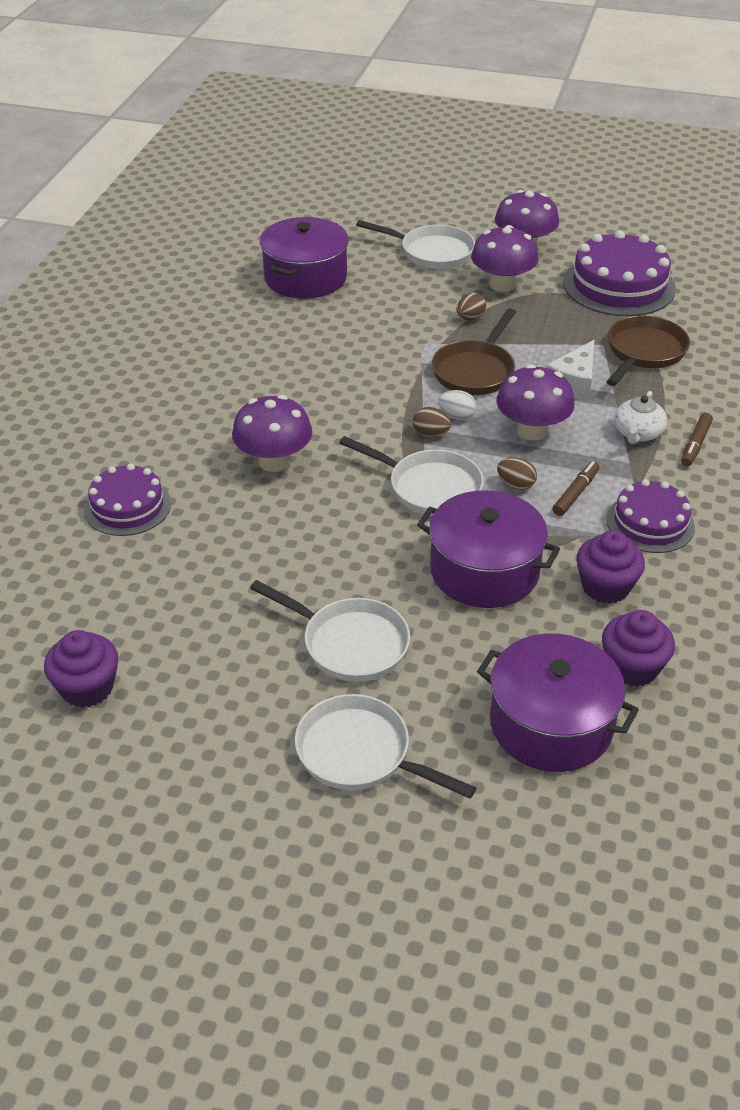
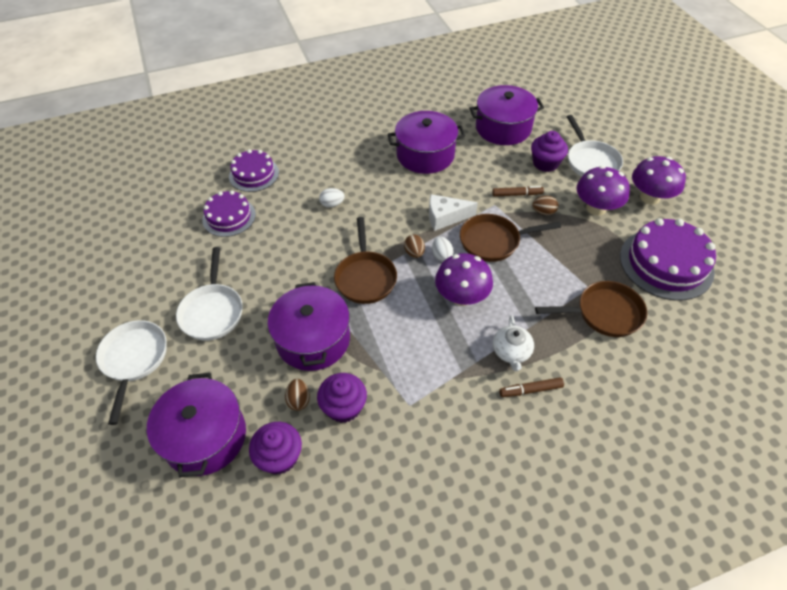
camera: 55 degrees right, 10 degrees up
(87, 688) = (122, 233): purple cupcake -> purple cupcake (545, 163)
(274, 461) = (332, 204): purple mushroom -> white egg
(278, 352) = (425, 155): none -> purple pot
(429, 487) = (365, 277): white pan -> brown pan
(515, 485) = (402, 315): brown egg -> brown egg (299, 400)
(574, 383) = (531, 293): white cheese -> white cheese (445, 217)
(575, 493) = (420, 348): brown marker -> brown marker (517, 194)
(637, 433) = (511, 352): white teapot -> white teapot turned 75 degrees counterclockwise
(650, 523) = (424, 402): purple cake -> purple cake (229, 217)

